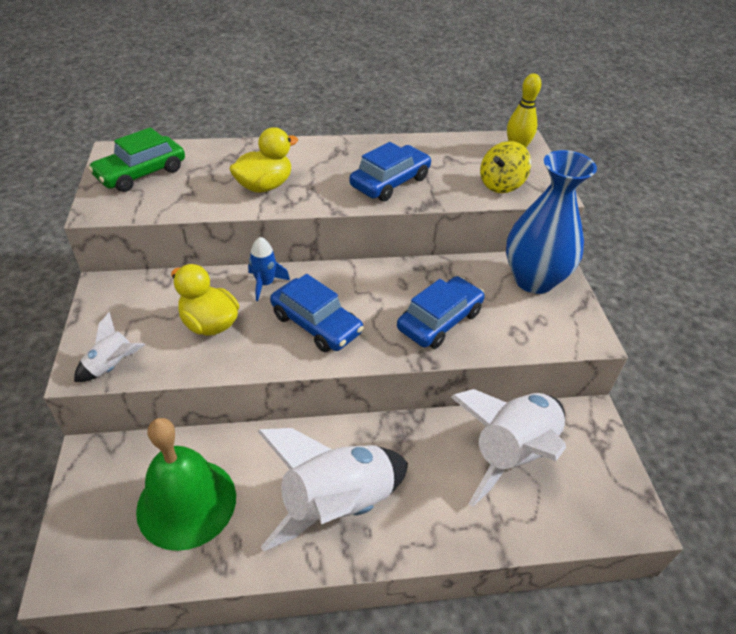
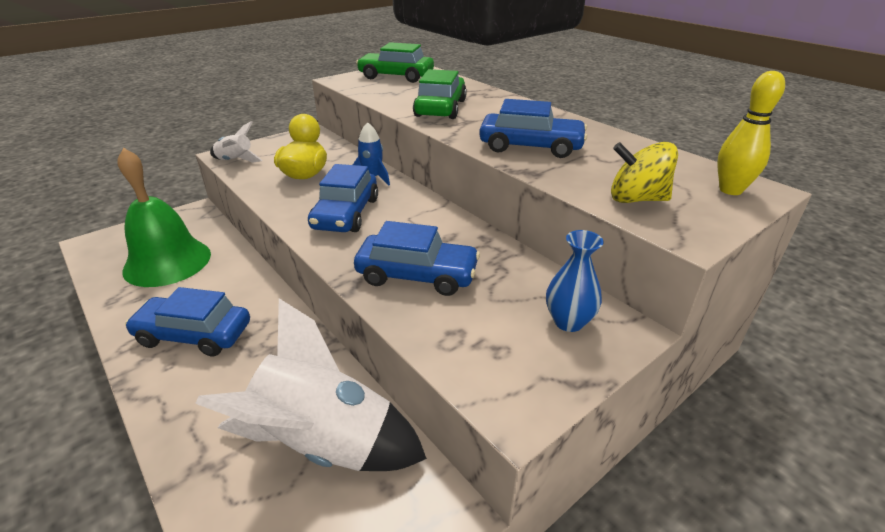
camera: 60 degrees right, 10 degrees down
(264, 186) = (440, 108): yellow duck -> green car
(336, 504) = (194, 335): white rocket -> blue car
(534, 280) = (568, 321): blue vase -> blue vase, size x0.49

